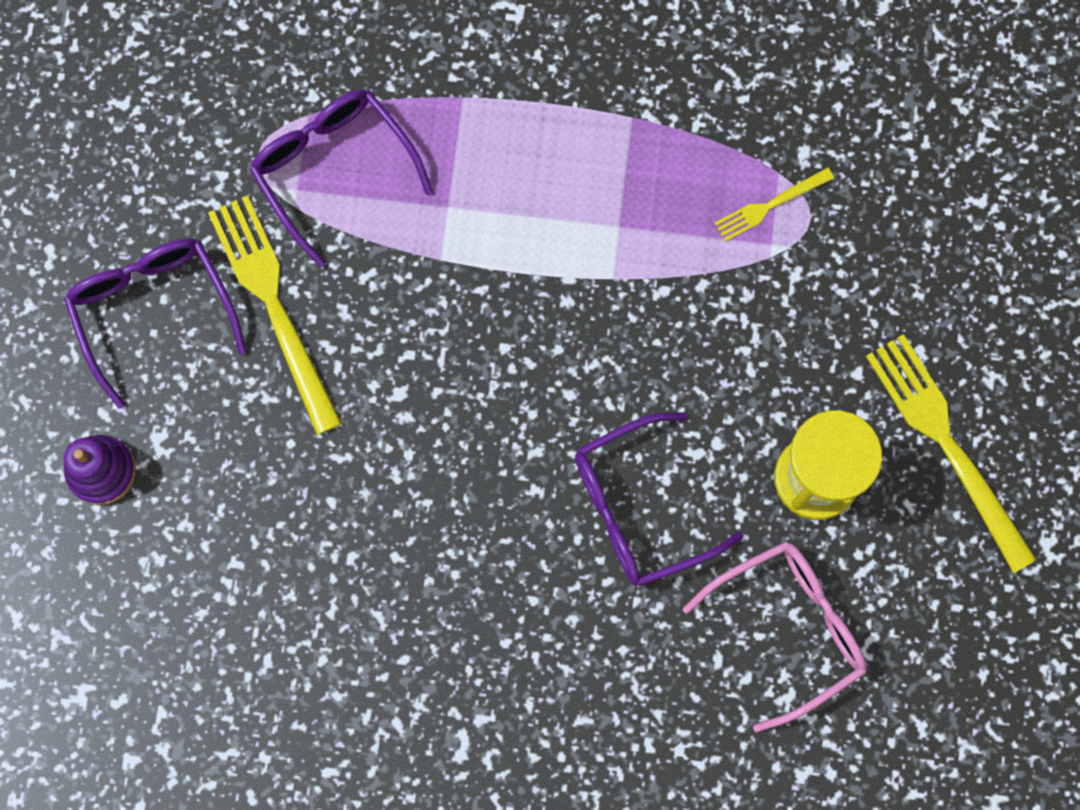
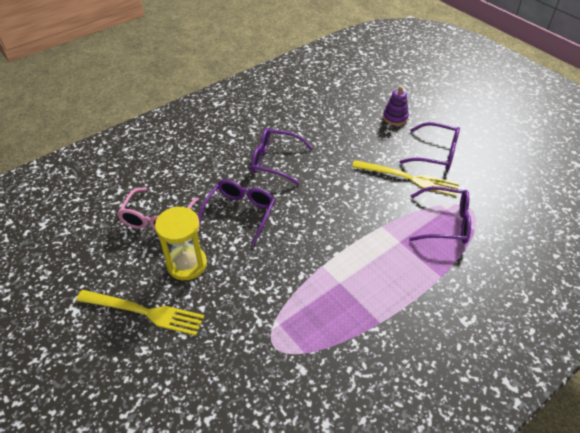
camera: 135 degrees right, 30 degrees down
(457, 578) = (275, 161): none -> purple glasses
(770, 205) = (294, 337): yellow fork -> none

